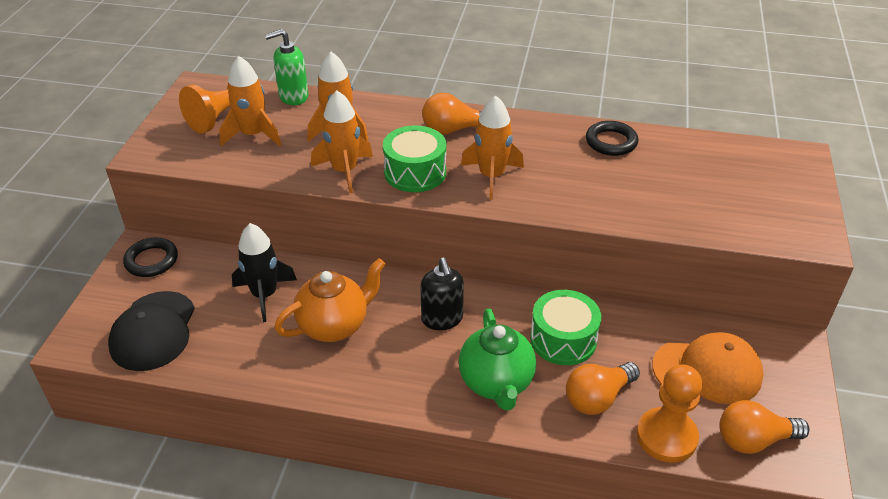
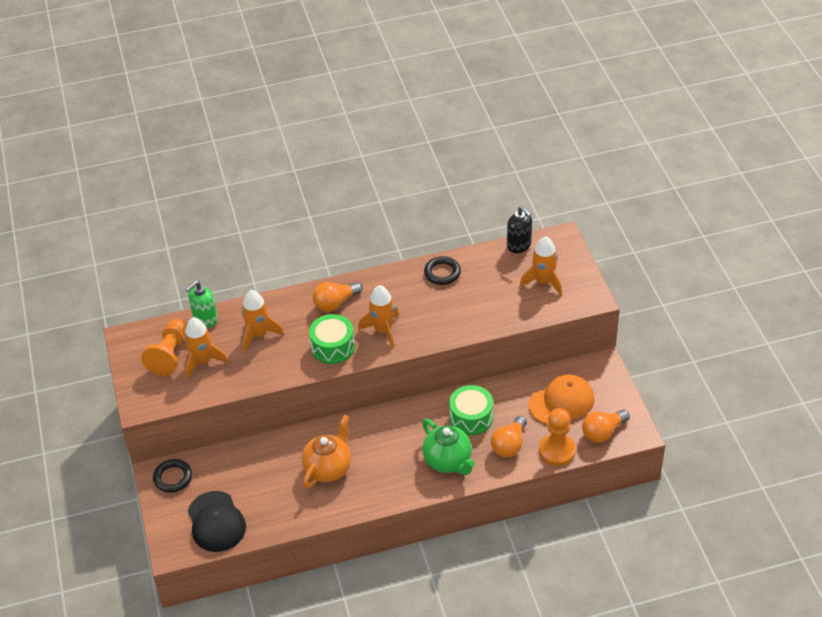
camera: 25 degrees left, 5 degrees up
(264, 295) = (269, 468): black rocket -> none
(344, 171) = (286, 364): orange rocket -> orange rocket (543, 282)
(442, 319) = (391, 435): black soap dispenser -> black soap dispenser (519, 245)

